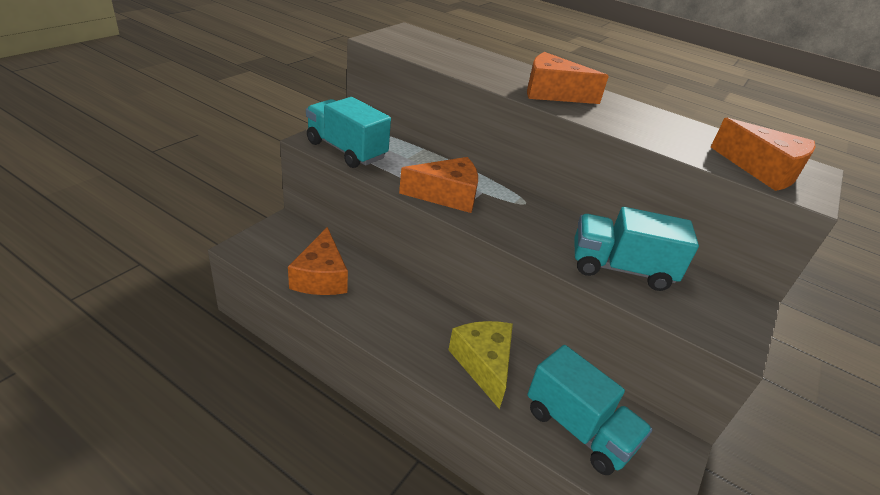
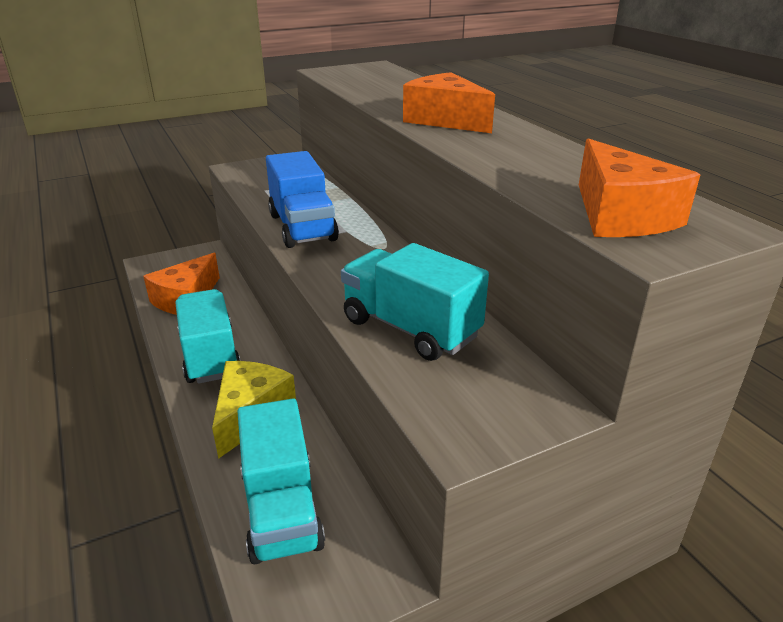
camera: 35 degrees right, 5 degrees down
(346, 150) = (256, 179): turquoise truck -> turquoise truck (210, 355)
(447, 195) = (302, 227): orange cheese -> blue truck

